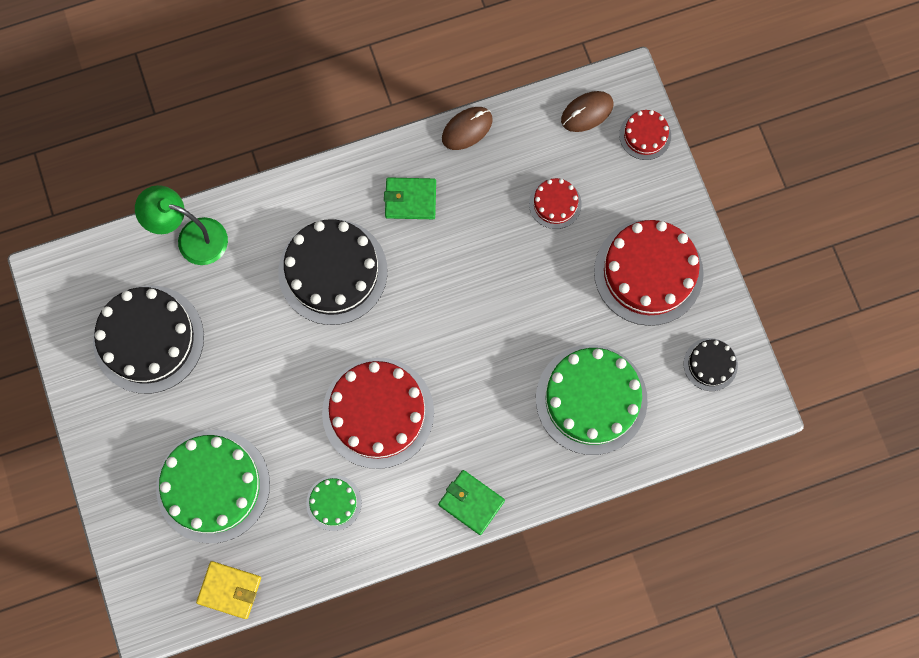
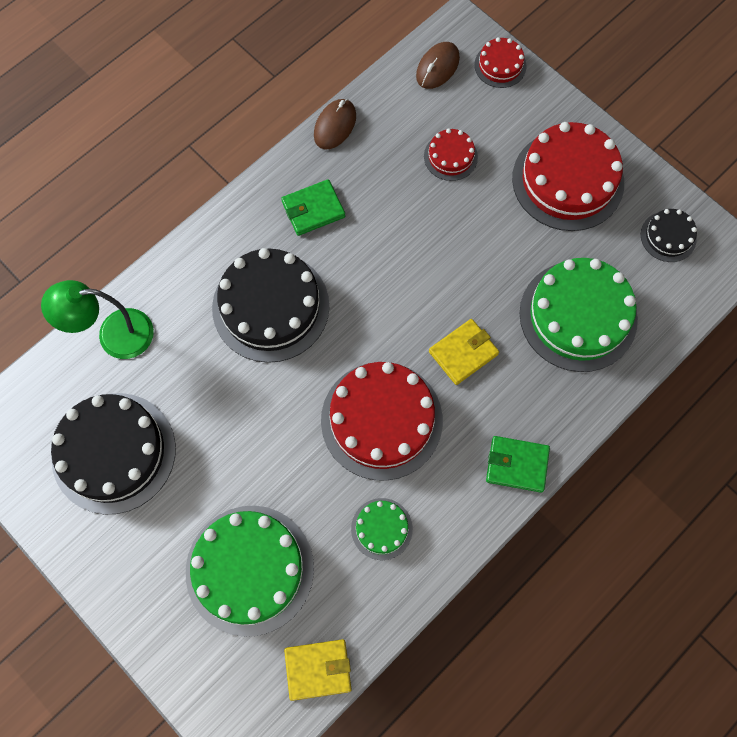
camera: 25 degrees left, 5 degrees down
(475, 386) = (463, 353): none -> yellow wallet

